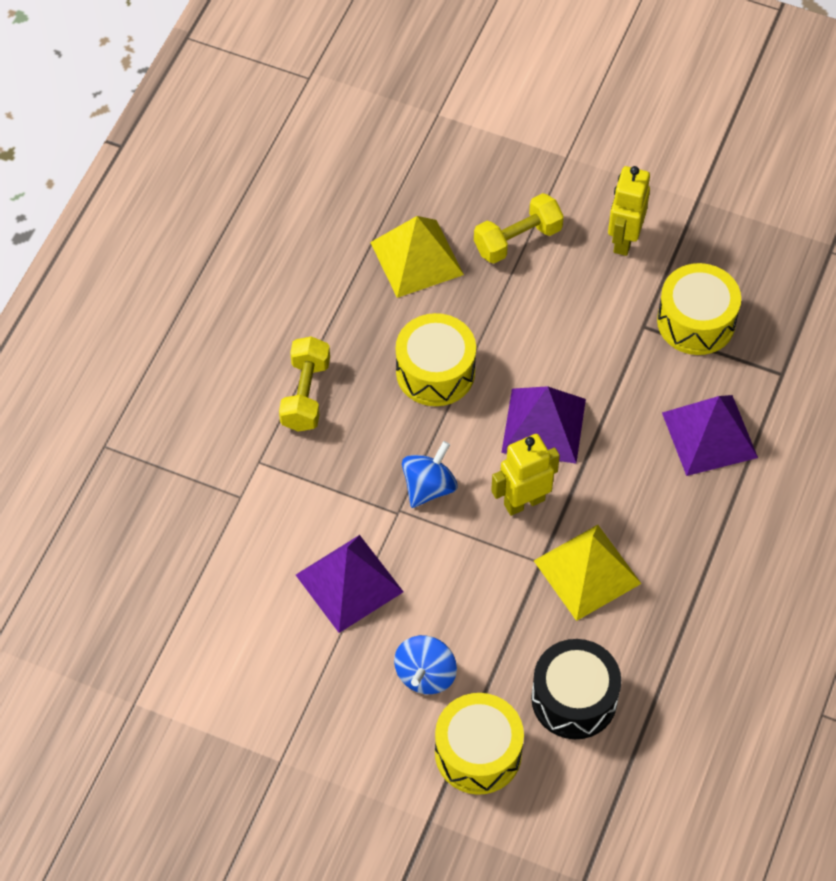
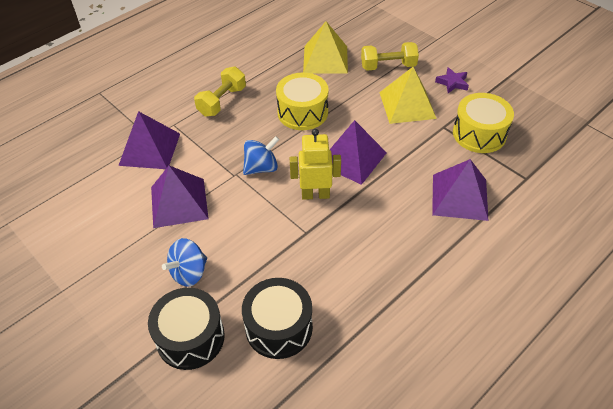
camera: 25 degrees right, 10 degrees down
(252, 515) = (150, 149): none -> purple pyramid
(478, 753) = (190, 337): yellow drum -> black drum
(587, 572) = (333, 249): yellow pyramid -> yellow pyramid (407, 105)
(624, 240) = (452, 83): yellow robot -> purple star

